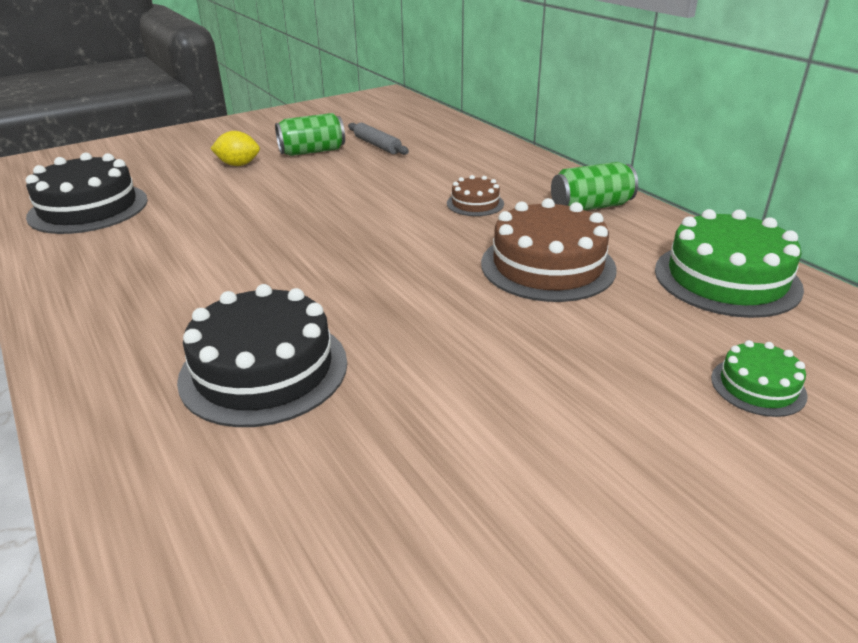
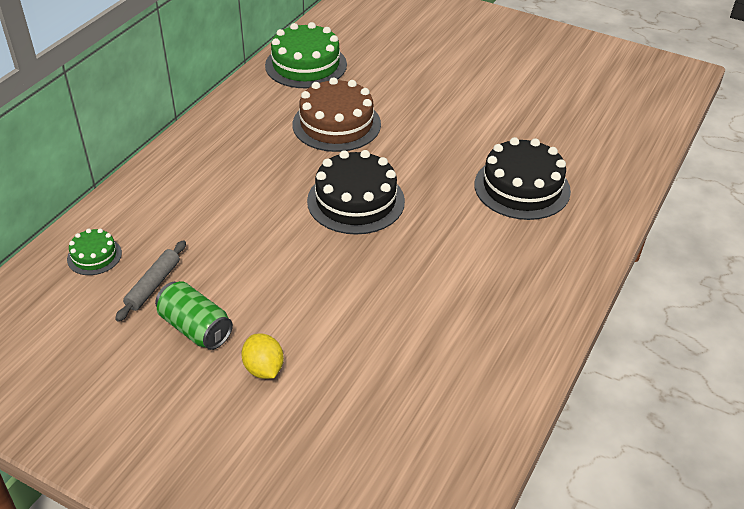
camera: 120 degrees left, 10 degrees up
(88, 208) = (432, 418): black cake -> black cake (356, 201)
(475, 203) = (262, 178): brown cake -> none
(591, 206) = (234, 124): green can -> none
(758, 386) = (401, 51): green cake -> green cake (94, 256)

